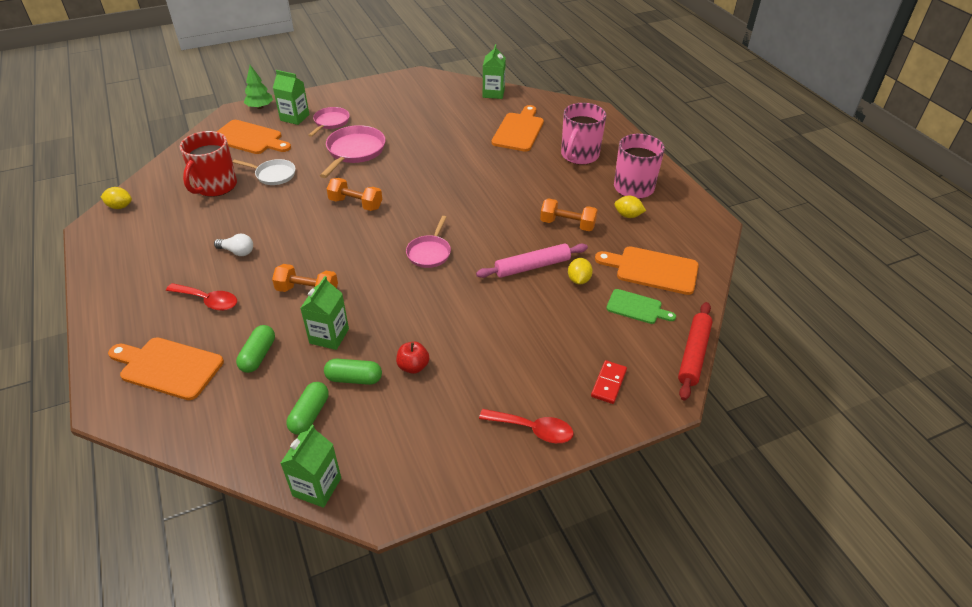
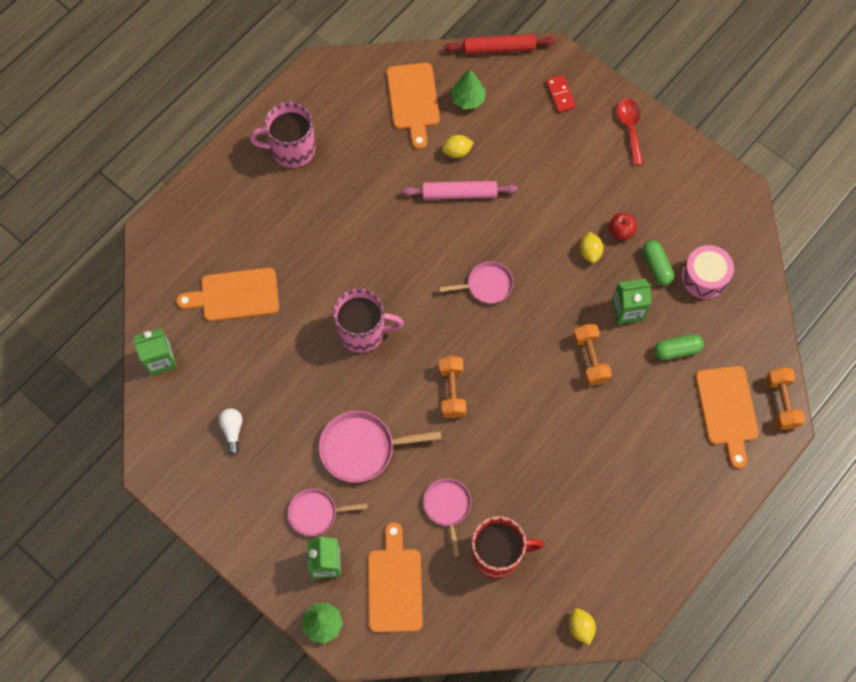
camera: 115 degrees left, 25 degrees up
(208, 301) = (647, 434): red spoon -> none
(237, 252) = (577, 455): white light bulb -> white light bulb (232, 430)
(273, 175) = (447, 507): white pan -> pink pan
(310, 414) = (704, 277): green capsule -> pink drum
(317, 487) = (752, 237): green carton -> none
(532, 266) = (459, 194): pink rolling pin -> pink rolling pin turned 45 degrees counterclockwise
(567, 224) = (384, 187): orange dumbbell -> orange dumbbell (781, 402)
(579, 155) = (258, 217): pink mug -> pink mug (363, 331)
(608, 383) = (560, 95): red domino -> red domino turned 75 degrees clockwise
(628, 215) = (343, 141): yellow lemon -> yellow lemon (590, 252)
(637, 307) = (468, 99): green cutting board -> green tree

